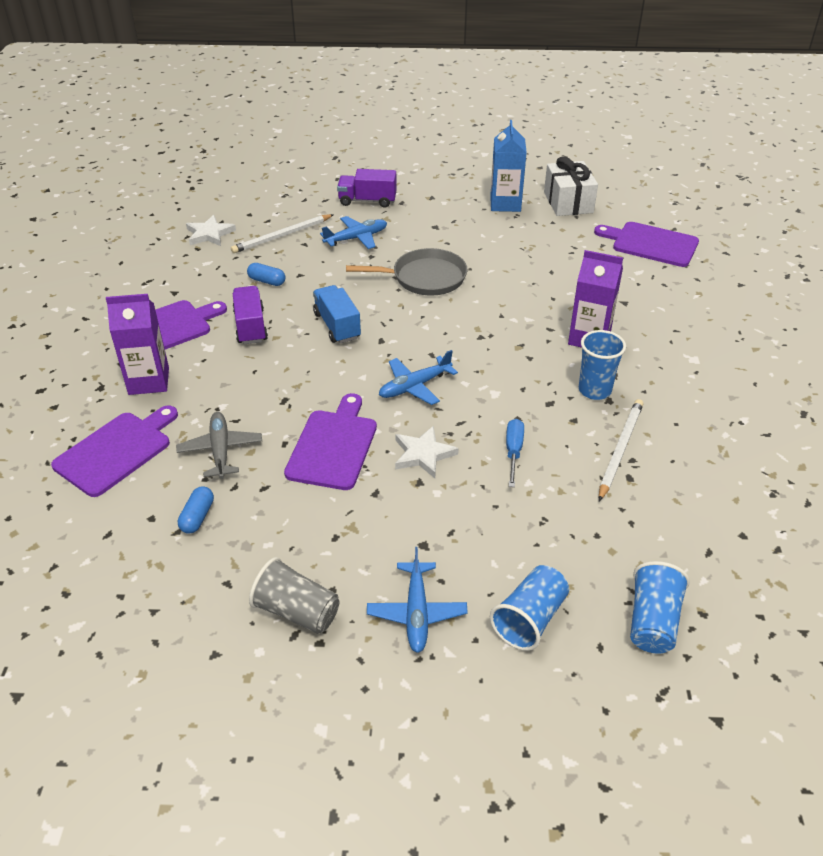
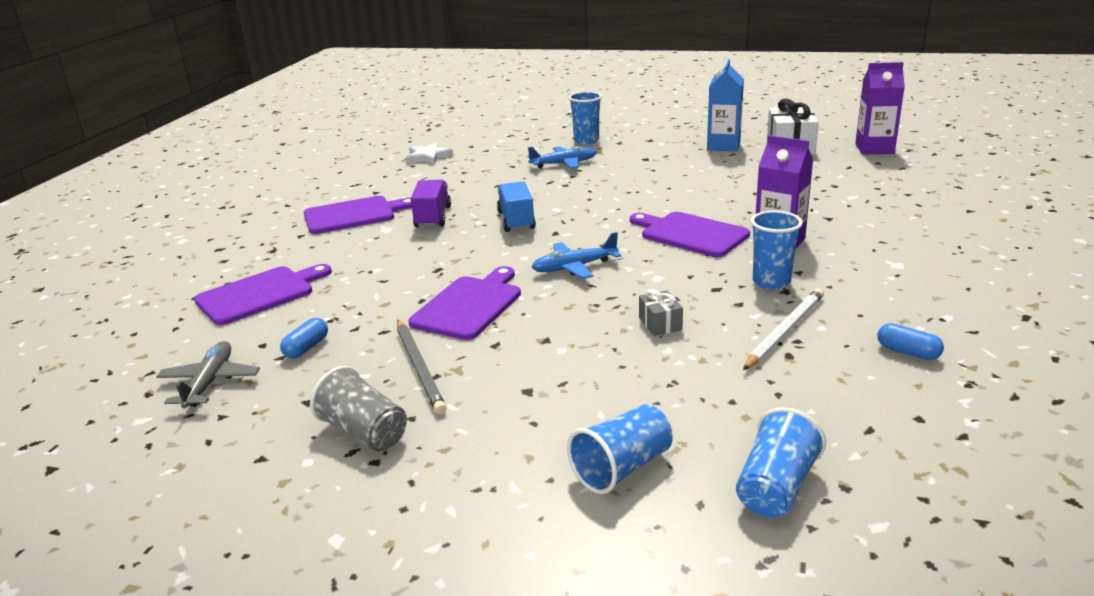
camera: 15 degrees right, 15 degrees down
(149, 381) = (318, 248): purple carton -> purple carton (874, 149)
(220, 450) = (356, 301): grey plane -> grey plane (209, 383)
(267, 281) = (464, 188): blue capsule -> blue capsule (908, 352)
(282, 236) = (494, 160): white pencil -> none
(316, 529) = (419, 368): none -> grey pencil
(367, 201) = (586, 140): purple truck -> blue cup
(417, 612) = (493, 447): blue plane -> none
(423, 454) = (560, 318): white star -> none
(424, 278) = (619, 192): grey pan -> none
(513, 451) = (660, 324): blue screwdriver -> grey gift
(651, 244) = (872, 177): purple cutting board -> purple cutting board (690, 234)

